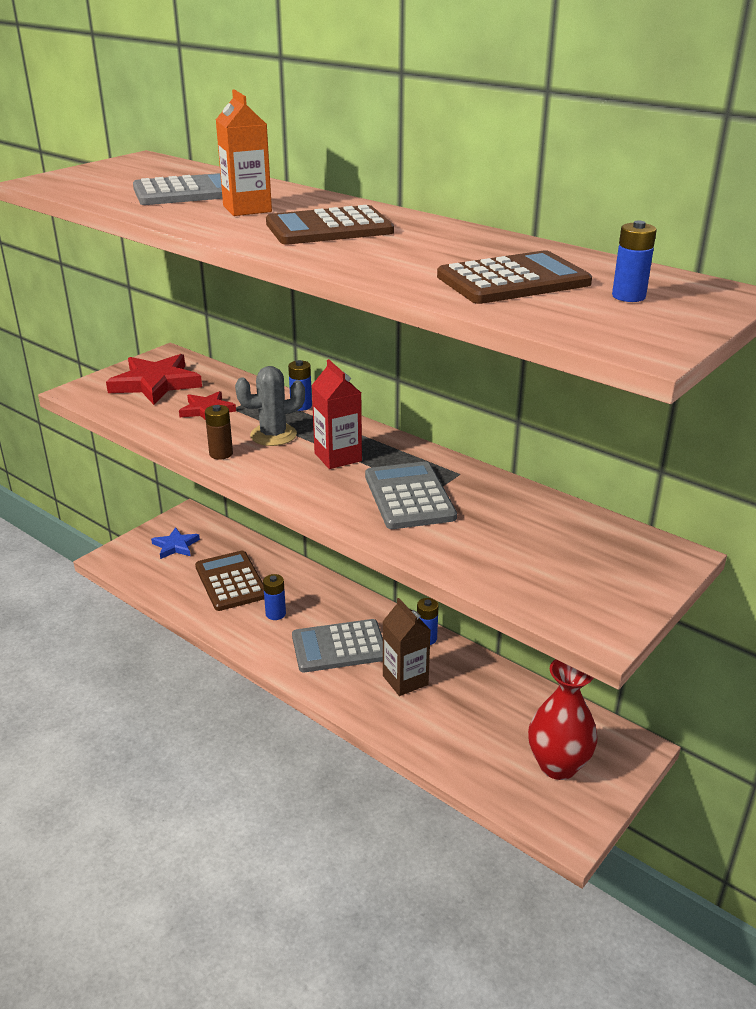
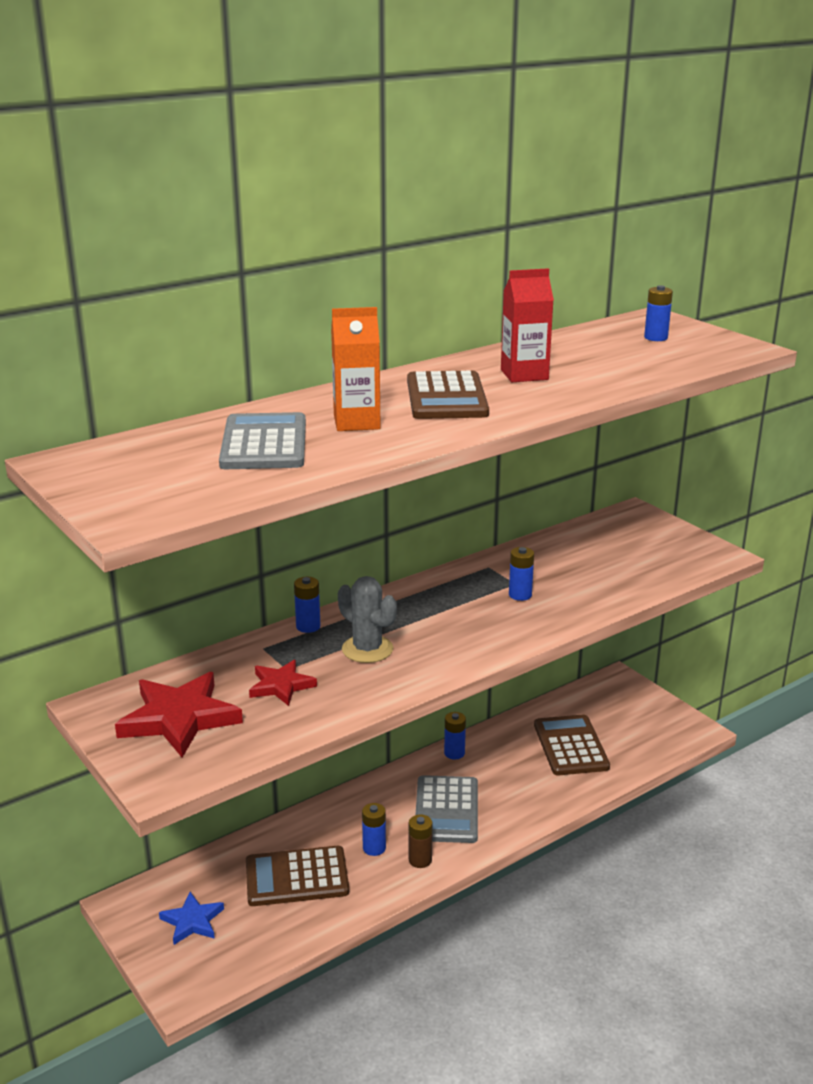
camera: 75 degrees left, 5 degrees down
(221, 454) = (394, 684): brown battery -> brown battery (420, 860)
(273, 435) = (367, 649): grey cactus -> grey cactus turned 45 degrees counterclockwise
(338, 457) = (432, 619): red carton -> red carton (524, 374)
(405, 680) = (509, 777): brown carton -> none
(409, 496) = (520, 595): grey calculator -> blue battery
(513, 280) = (613, 359): brown calculator -> brown calculator (570, 746)
(558, 765) = (629, 718): red vase -> none

